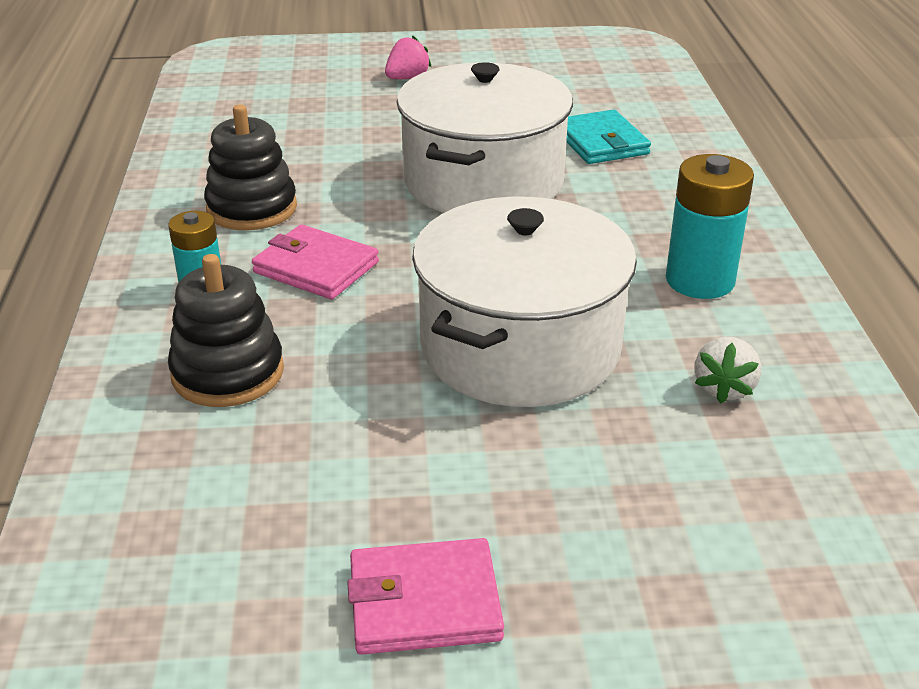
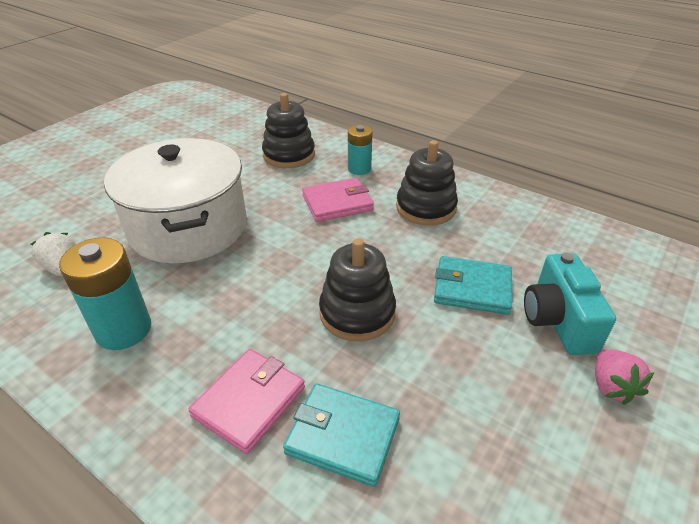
camera: 130 degrees right, 5 degrees up
(360, 105) = (558, 320): none -> turquoise camera
(368, 145) = (472, 288): none -> turquoise wallet
(424, 602) = (127, 147): pink wallet -> pink wallet (249, 402)
(483, 181) = (357, 313): white pot -> black stacking toy

